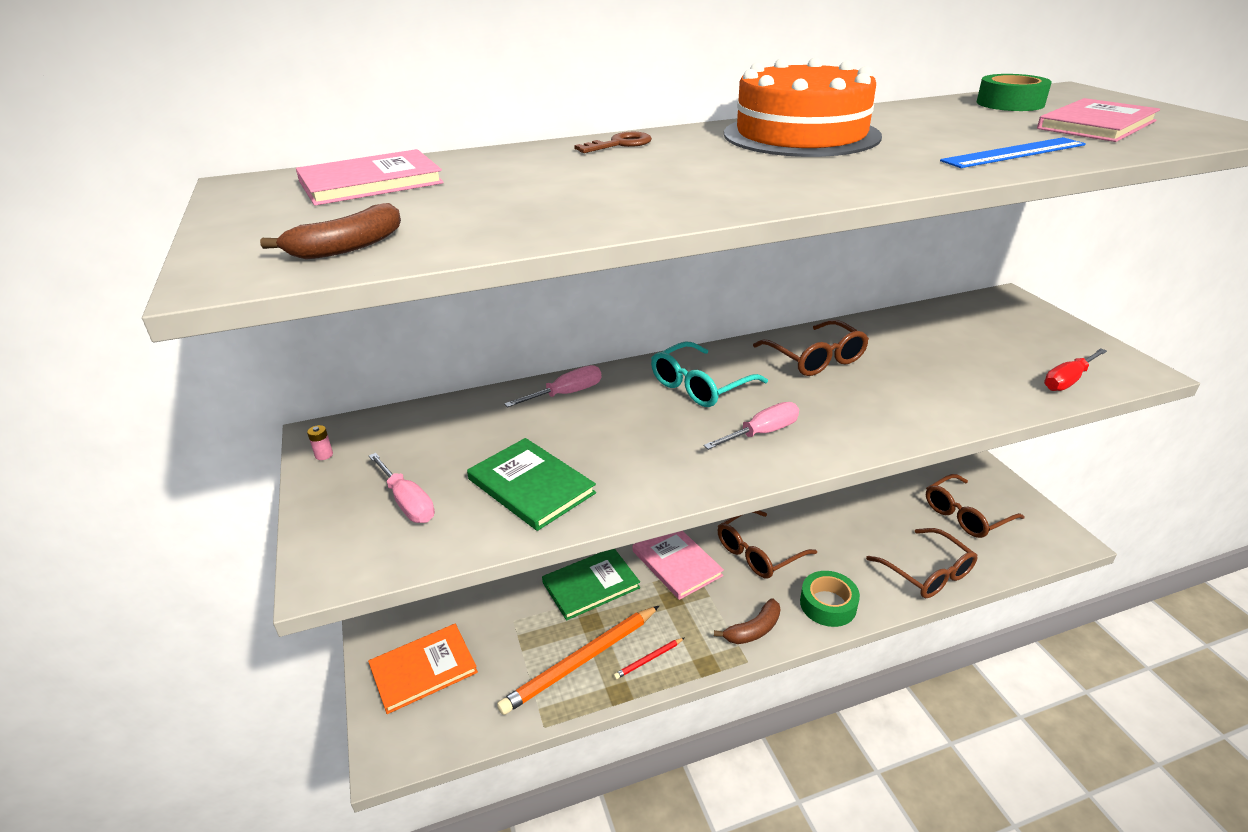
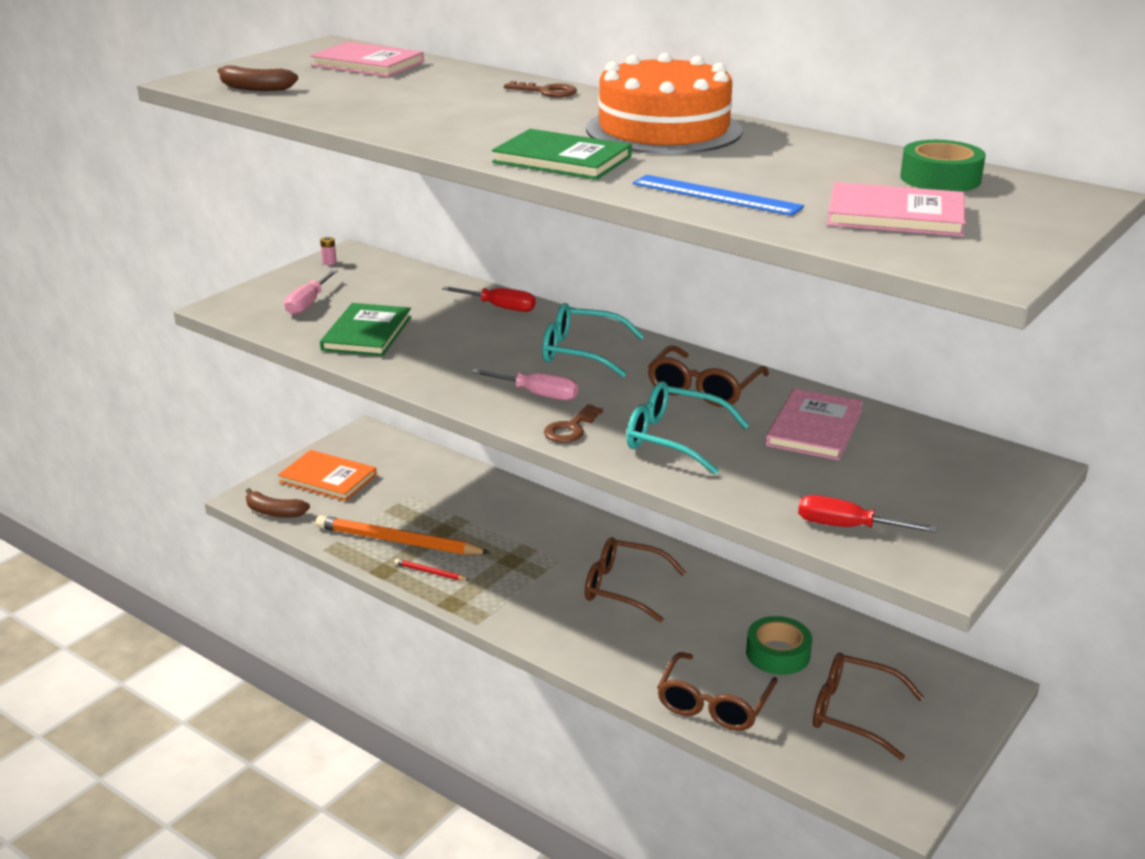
camera: 55 degrees right, 5 degrees down
(566, 394) = (499, 307): pink screwdriver -> red screwdriver
(591, 585) = (484, 514): green book -> green book (562, 160)
(677, 563) = (558, 547): pink book -> pink book (814, 428)
(753, 630) = (517, 615): brown banana -> brown banana (274, 512)
(828, 604) = (594, 649): green tape -> green tape (778, 653)
(841, 438) = (570, 429): none -> brown key
(892, 398) = (674, 439): none -> turquoise glasses

